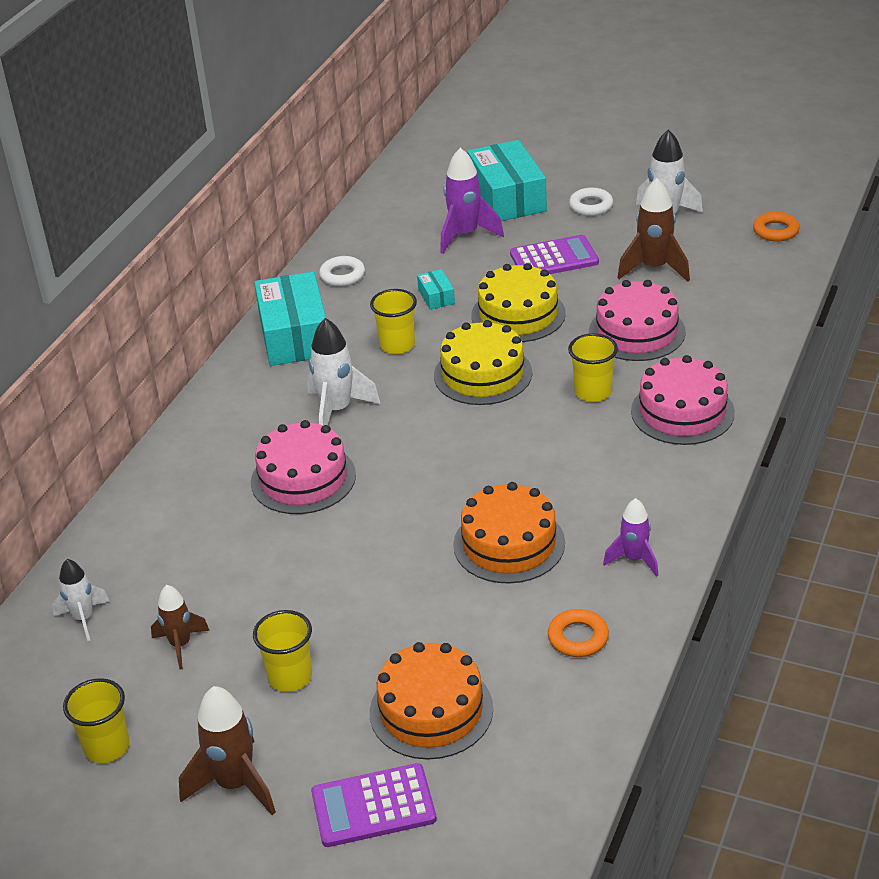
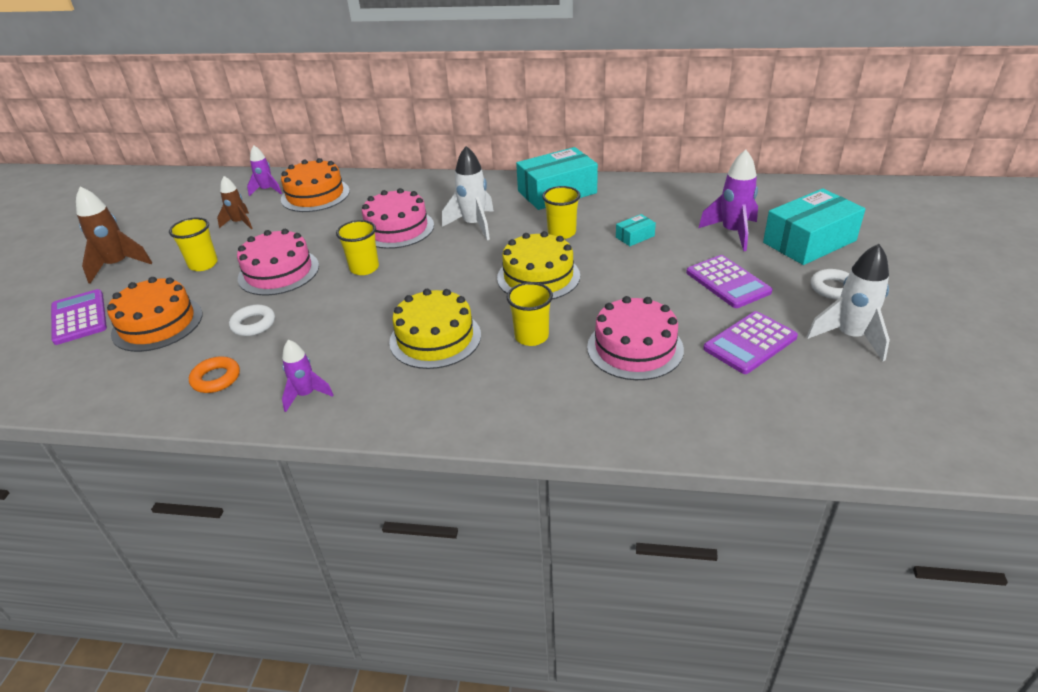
camera: 75 degrees right, 0 degrees up
(84, 618) = (267, 190): white rocket -> purple rocket
(107, 747) = (162, 220): yellow cup -> yellow cup (364, 268)
(342, 275) = (641, 194): white ring -> white ring (253, 324)
(509, 544) = (327, 326): orange cake -> orange cake (315, 195)
(518, 314) = (630, 278): yellow cake -> yellow cake (435, 338)
(654, 268) = (750, 343): brown rocket -> purple calculator
(682, 412) = (517, 395): pink cake -> pink cake (278, 272)
(775, 231) = (889, 423): orange ring -> none

